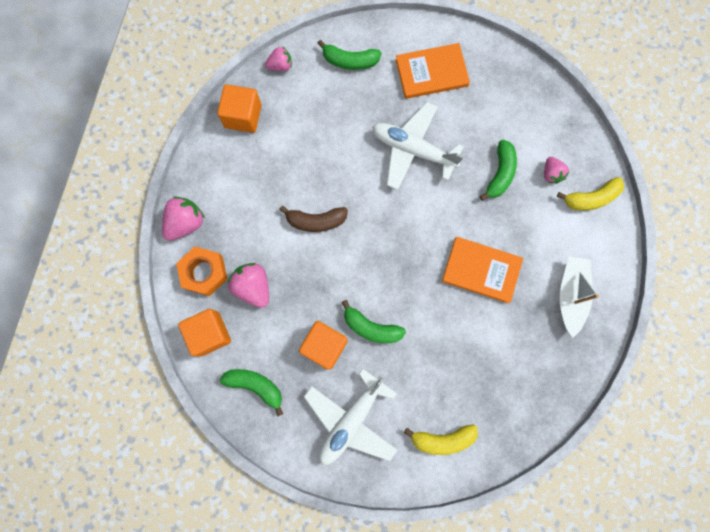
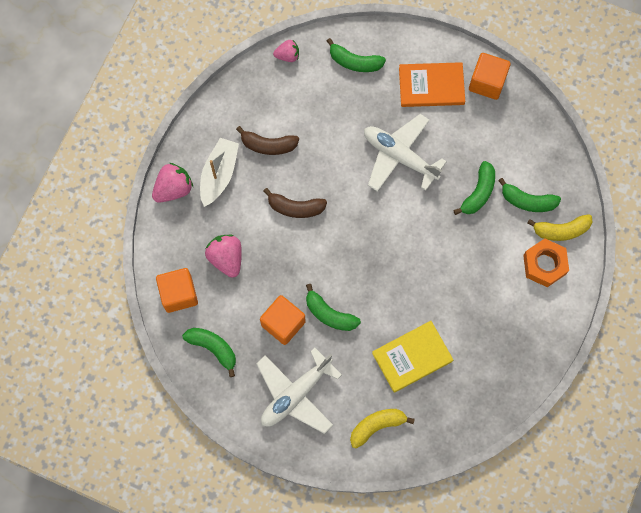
camera: 10 degrees right, 5 degrees down
(204, 272) = (183, 237): orange nut -> orange nut (544, 265)
(243, 116) = (244, 98): orange cube -> orange cube (487, 82)
(276, 161) = (268, 145): none -> brown banana
(442, 439) = (377, 426): yellow banana -> yellow banana turned 150 degrees clockwise
(465, 358) = (412, 357): none -> yellow book
(481, 270) = (443, 279): orange book -> none
(551, 174) = (527, 201): pink strawberry -> green banana
(570, 295) = (523, 317): white boat -> white boat (219, 174)

